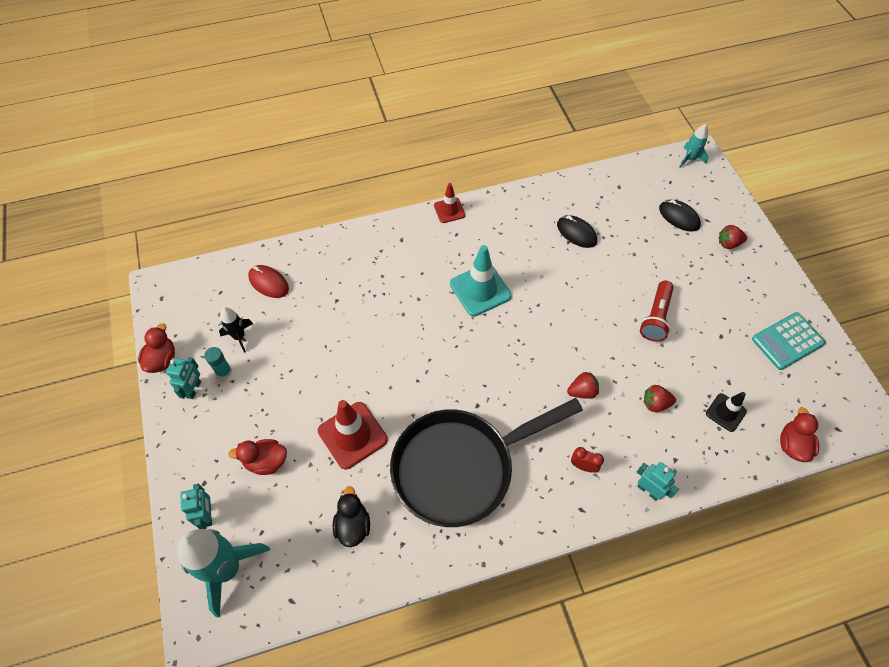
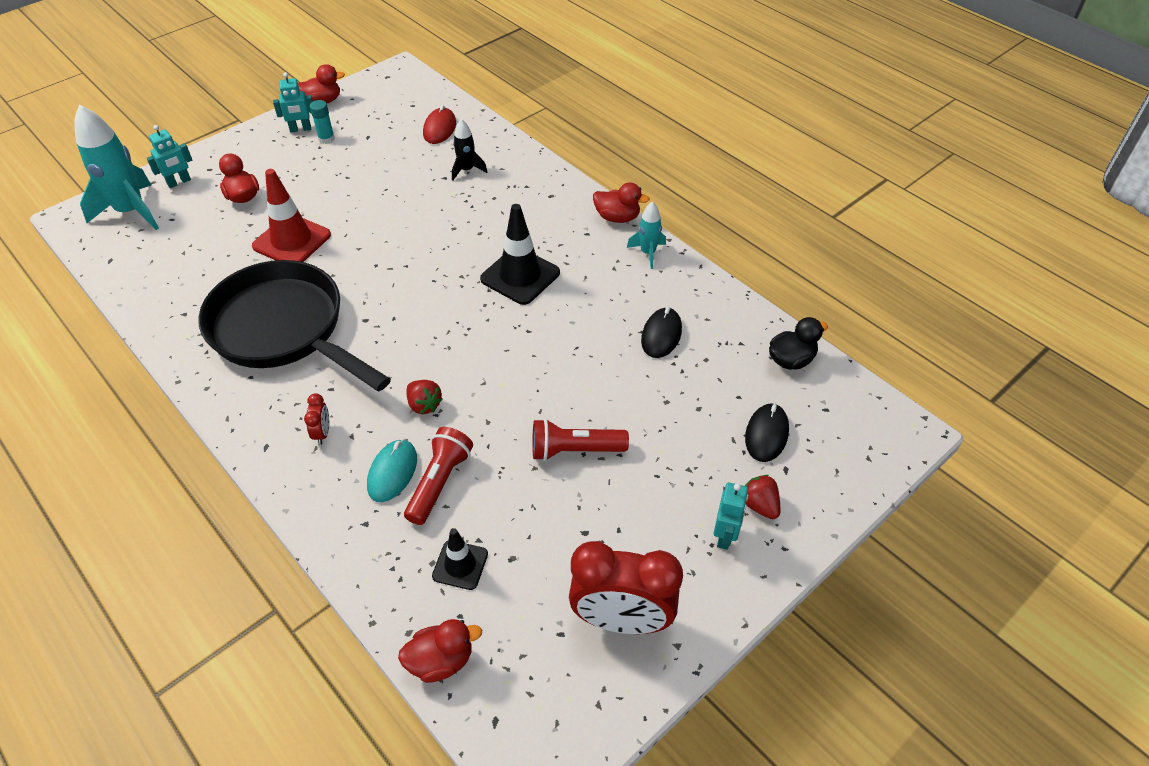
camera: 65 degrees right, 10 degrees down
(239, 337) = (369, 134): black rocket -> black rocket (467, 170)
(353, 525) = (194, 273): black duck -> black duck (791, 360)
(449, 210) = (617, 217): red traffic cone -> red duck
(480, 290) = (520, 276): turquoise traffic cone -> black traffic cone
(637, 430) = (392, 472): none -> turquoise mouse
(648, 490) = (312, 505): turquoise robot -> turquoise robot (725, 536)
(655, 403) = (439, 482): red strawberry -> red flashlight
(690, 159) = (888, 421): turquoise rocket -> turquoise rocket (648, 253)
(787, 341) = (621, 620): turquoise calculator -> red clock

